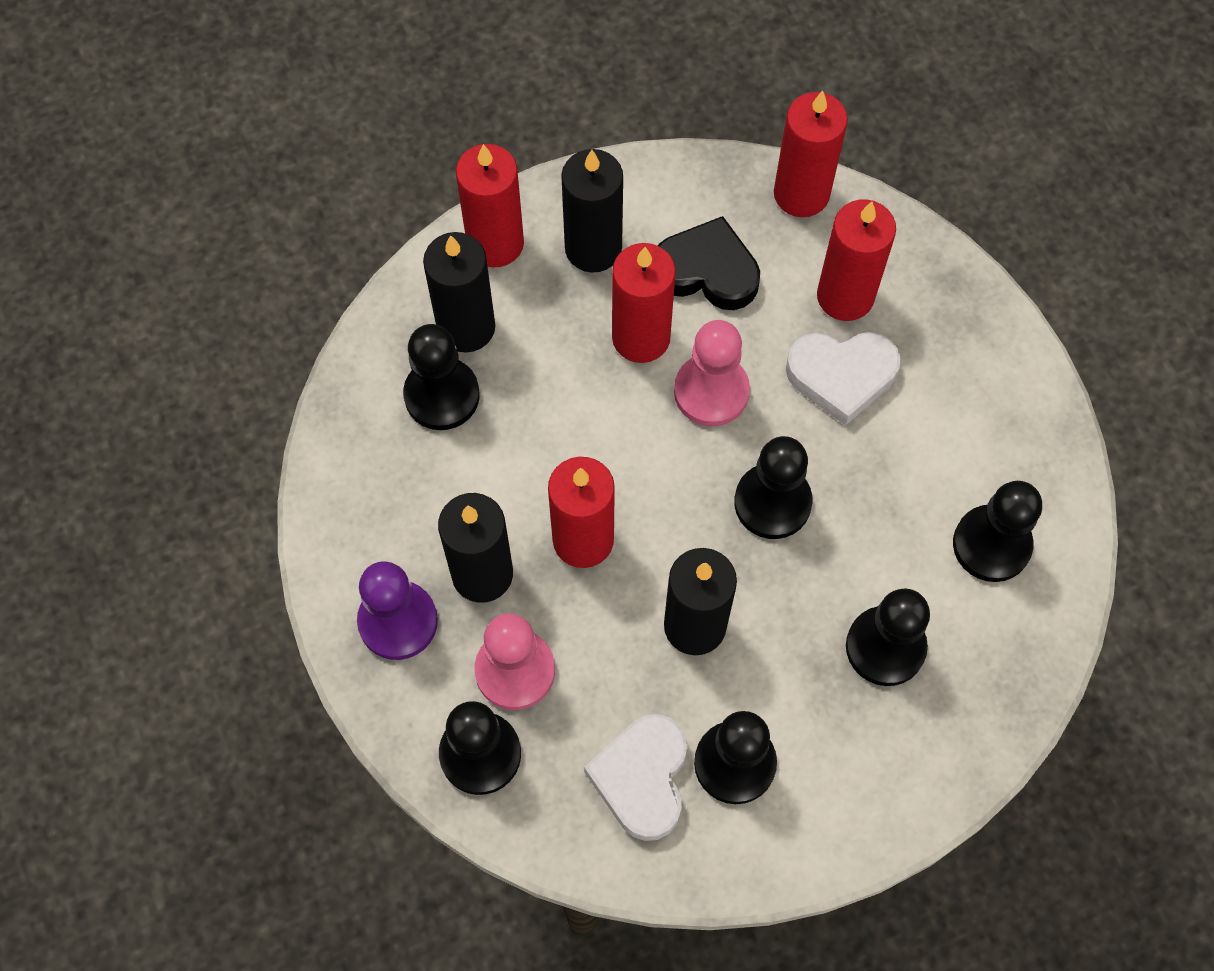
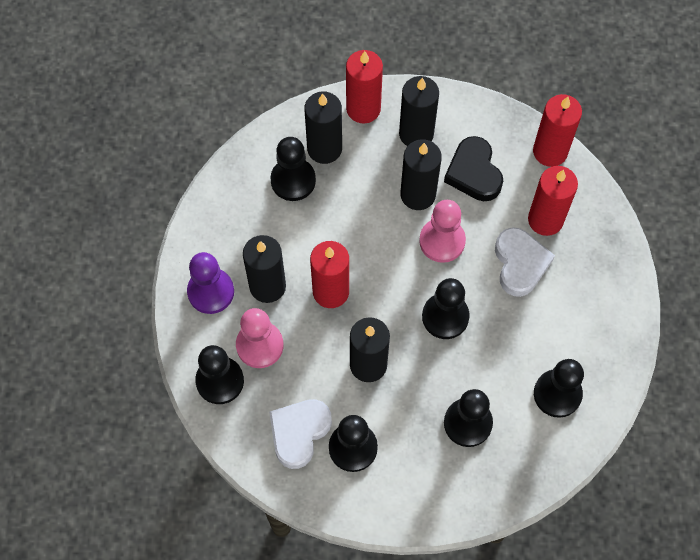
camera: 25 degrees right, 0 degrees up
(641, 337) = (418, 194): red candle -> black candle
(707, 271) = (474, 173): black heart -> black heart turned 150 degrees counterclockwise
(841, 376) = (520, 264): white heart -> white heart turned 120 degrees counterclockwise

